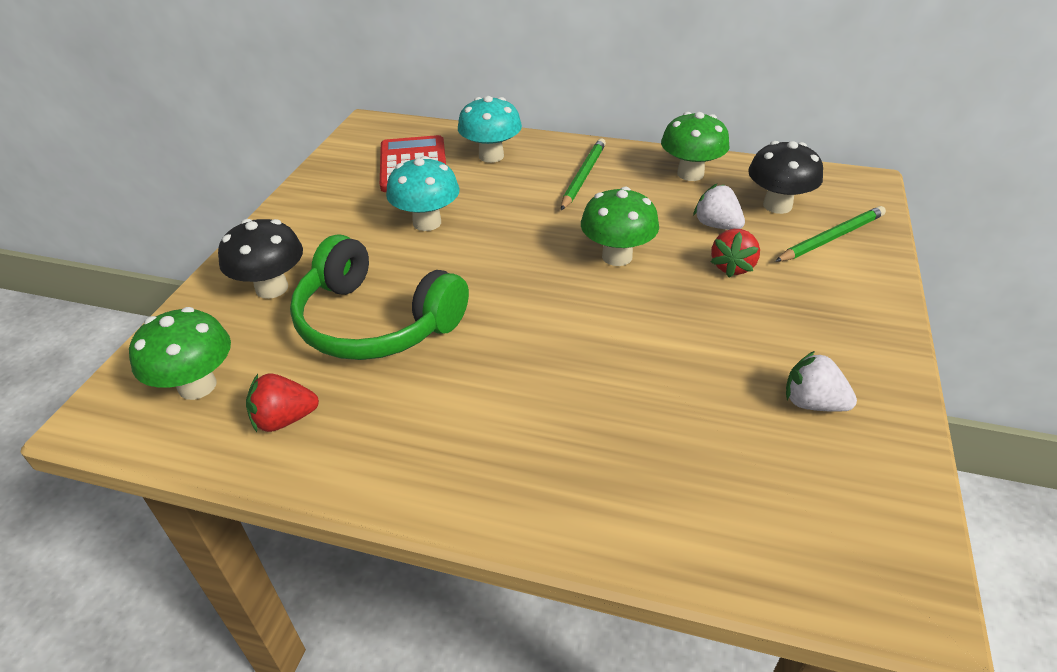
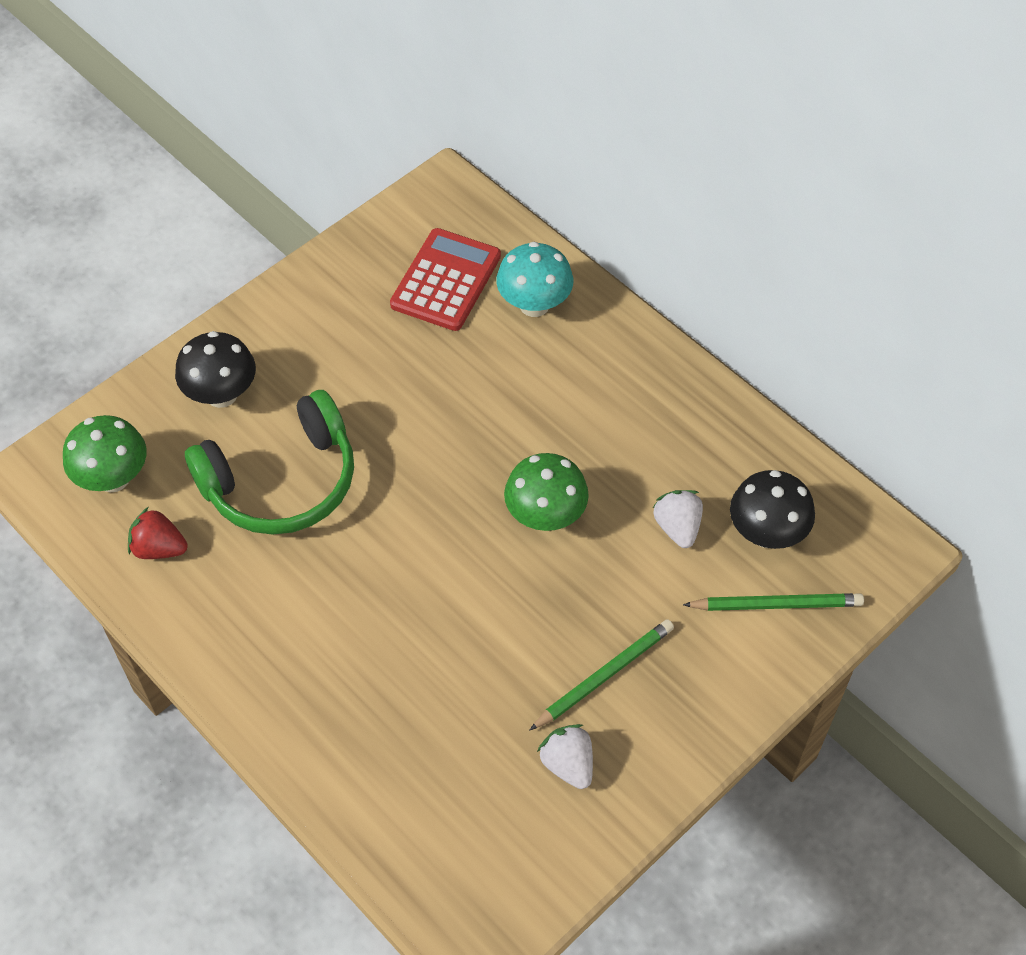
camera: 30 degrees right, 15 degrees up
(375, 322) = (282, 482): green headphones -> green headphones turned 90 degrees counterclockwise
(427, 222) = (404, 376): turquoise mushroom -> none
(583, 176) = (604, 385): green pencil -> green pencil (604, 675)
(690, 174) = (719, 440): green mushroom -> none
(732, 267) = (642, 587): red strawberry -> none

